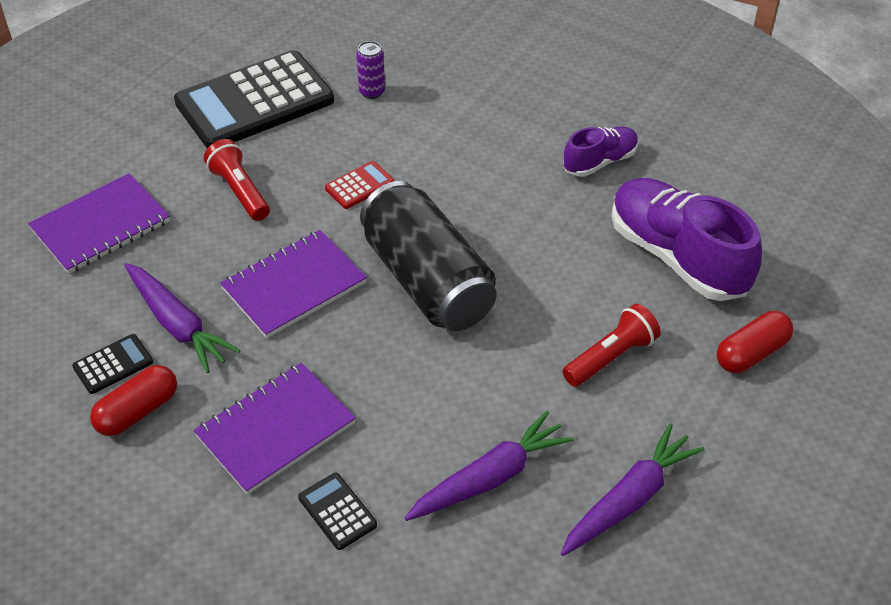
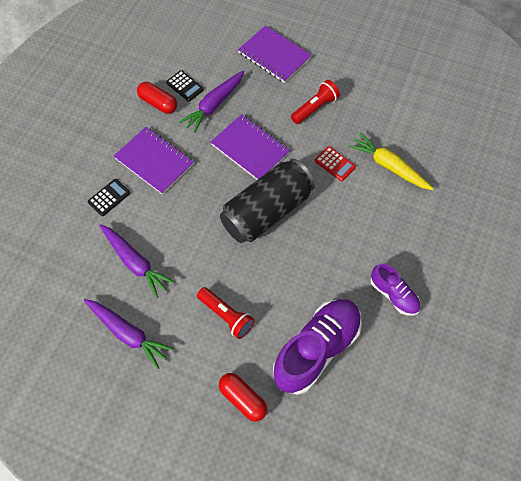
camera: 80 degrees right, 15 degrees up
(254, 101) = (391, 97): black calculator -> none
(372, 92) = (420, 154): purple can -> none
(383, 127) = (389, 166): none -> yellow carrot

